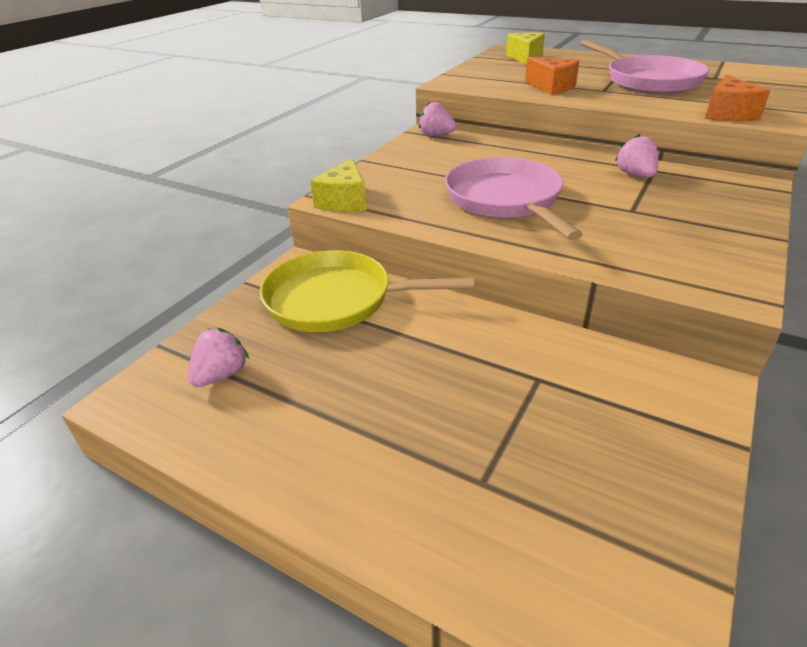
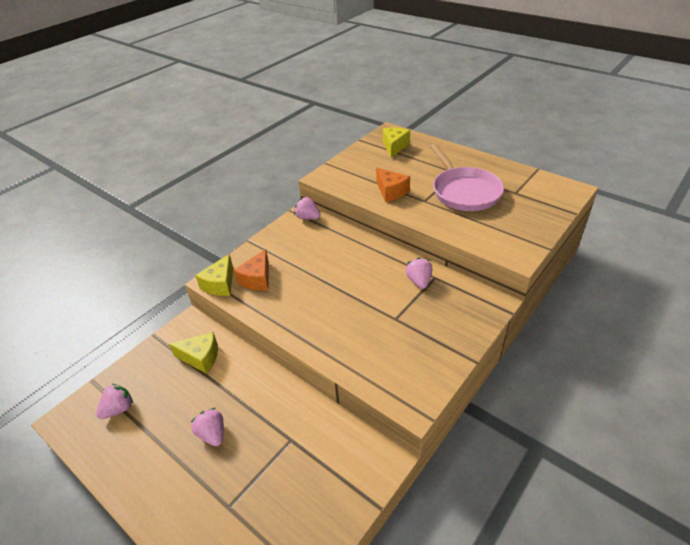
camera: 10 degrees right, 5 degrees up
(337, 300) = (201, 358): yellow pan -> yellow cheese
(402, 387) = (212, 434): none -> pink strawberry
(506, 200) = (320, 297): pink pan -> none
(727, 114) = (490, 243): orange cheese -> orange cheese (257, 279)

